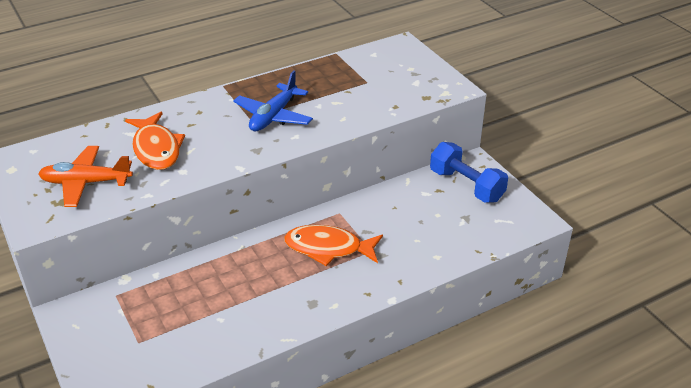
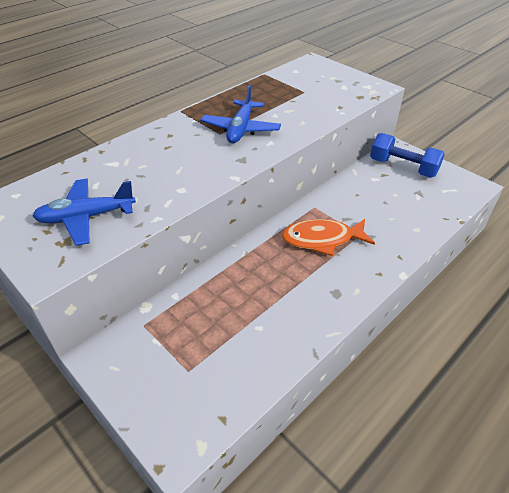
camera: 15 degrees left, 5 degrees up
(86, 183) = (86, 217): orange plane -> blue plane
(156, 149) = (145, 173): orange fish -> none

